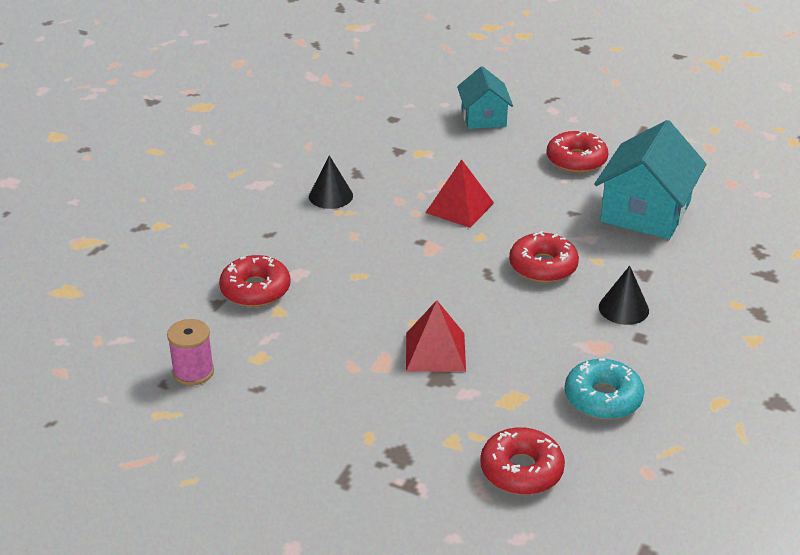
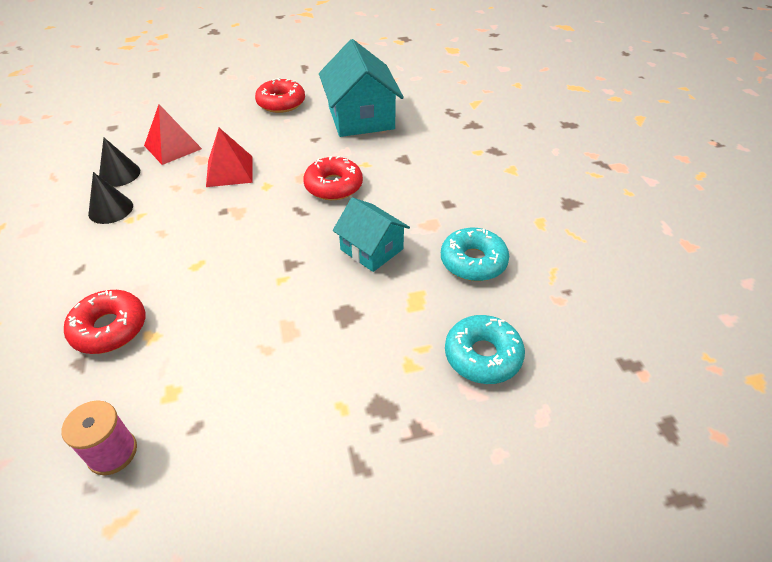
camera: 40 degrees left, 10 degrees up
(435, 351) = (321, 295): red pyramid -> red pyramid (172, 147)
(483, 117) = (185, 99): turquoise house -> turquoise house (371, 249)
(521, 470) = (482, 356): red donut -> turquoise donut
(623, 308) = (416, 189): black cone -> black cone (119, 174)

